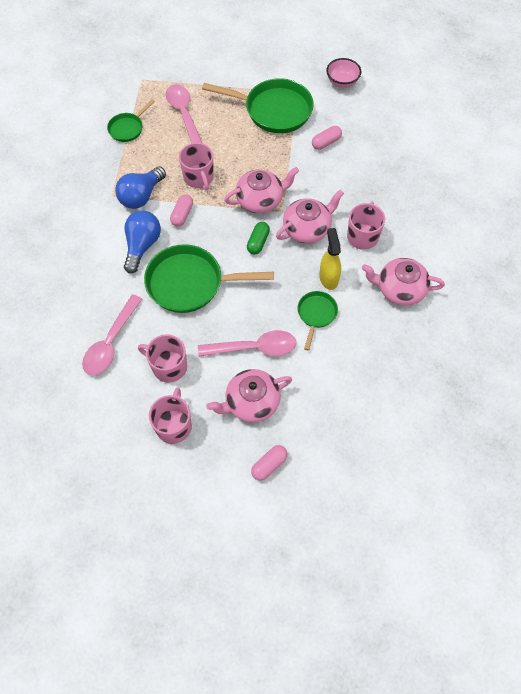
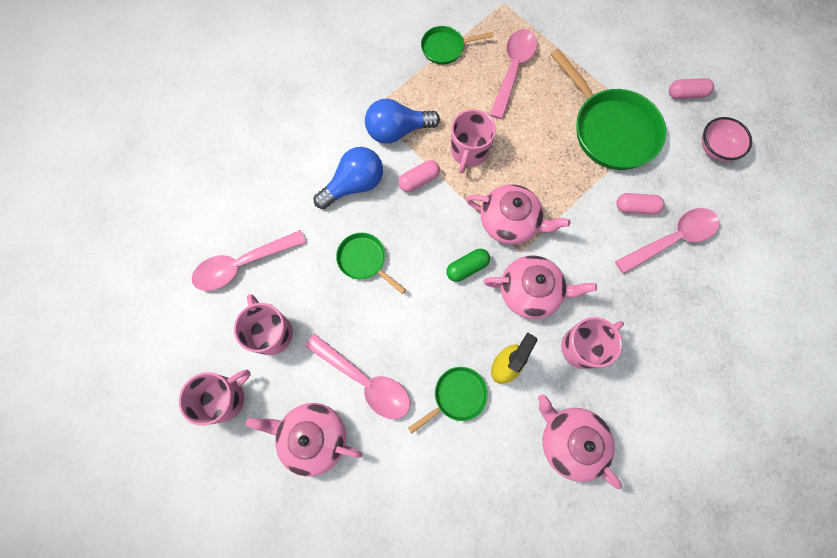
camera: 40 degrees right, 10 degrees up
(190, 283) = (364, 260): green pan -> green pan, size x0.52
(269, 465) = (272, 519): pink capsule -> pink capsule (686, 94)
(360, 146) = (672, 239): none -> pink spoon

